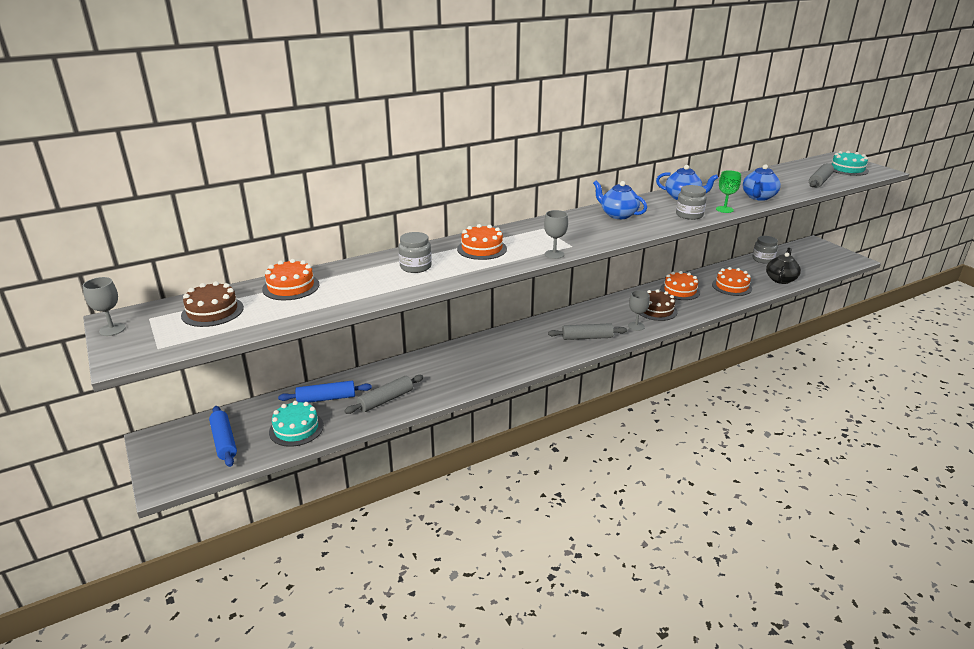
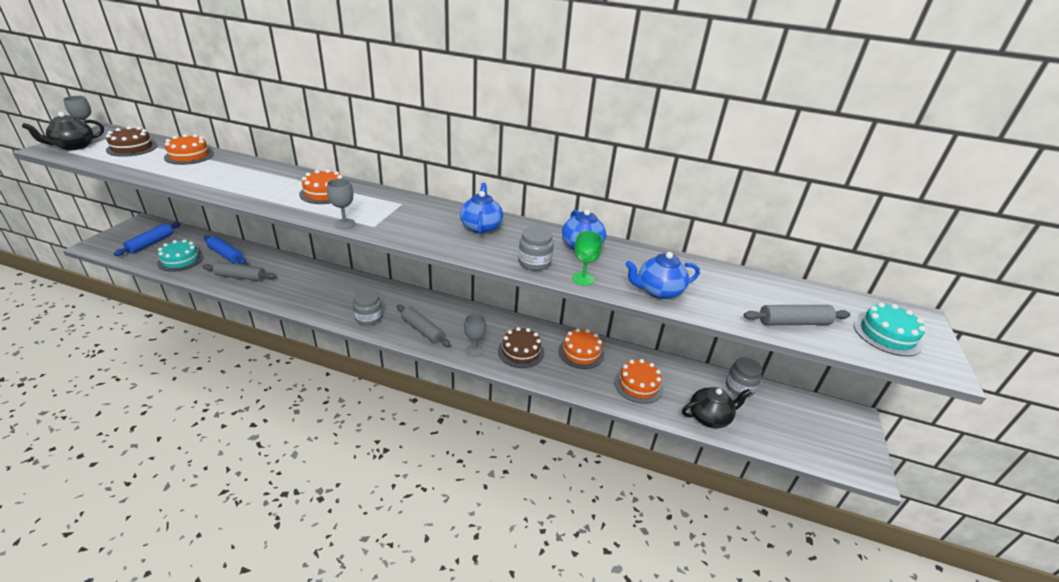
camera: 45 degrees right, 5 degrees up
(145, 343) = (73, 146): none -> black teapot
(415, 267) = (262, 181): grey jar -> grey jar (369, 318)

